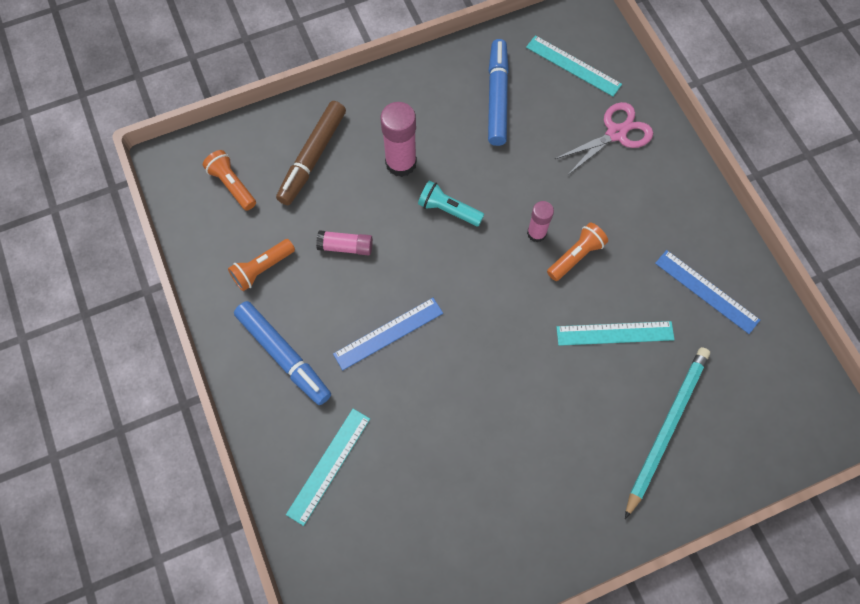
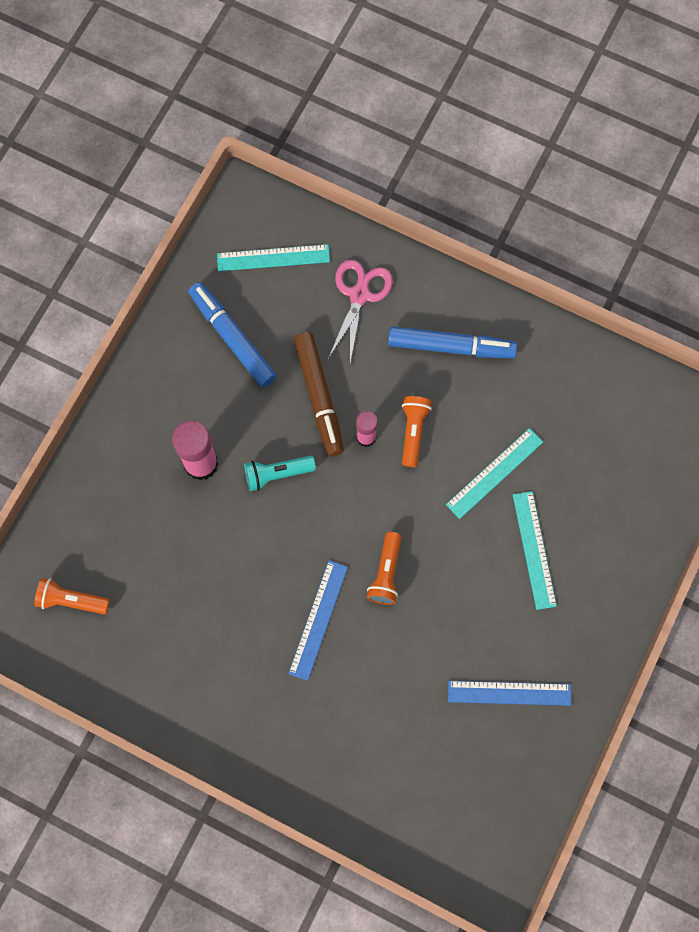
camera: 40 degrees left, 5 degrees up
(262, 269) = (166, 651): orange flashlight -> orange flashlight (386, 573)
(284, 355) = (249, 708): blue marker -> blue marker (450, 346)
(313, 157) = (120, 519): brown marker -> brown marker (319, 397)
(328, 465) = (363, 764): turquoise ruler -> turquoise ruler (534, 550)
(345, 247) = (219, 575): pink glue stick -> none
(666, 428) = (591, 518): turquoise pencil -> none
(706, 291) = (536, 380): blue ruler -> blue ruler (509, 693)

